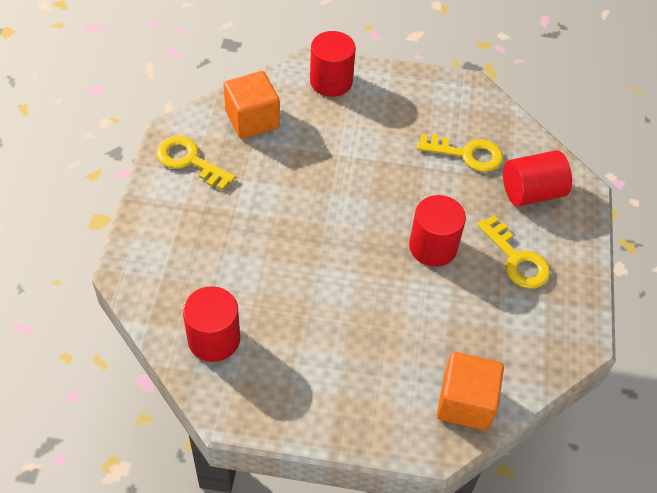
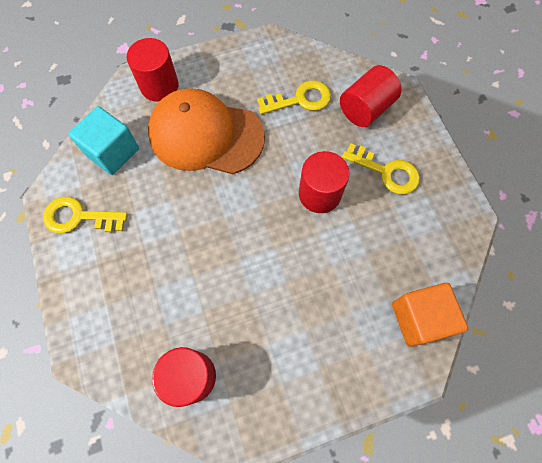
camera: 25 degrees left, 15 degrees up
(252, 120) = (112, 152): orange cube -> turquoise cube
(350, 144) = (206, 135): none -> orange cap

